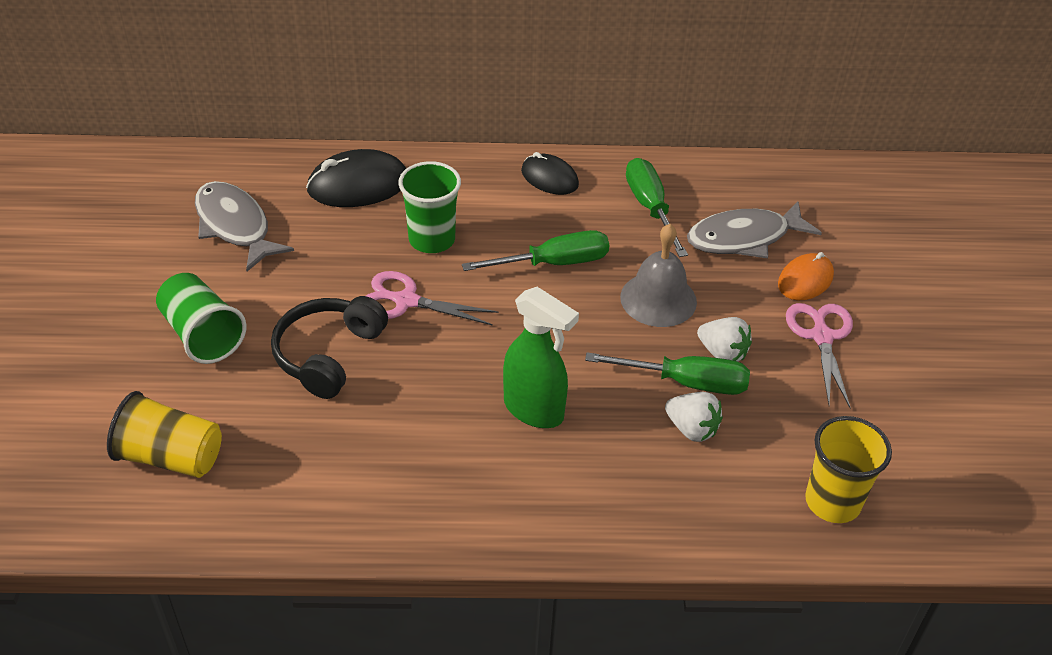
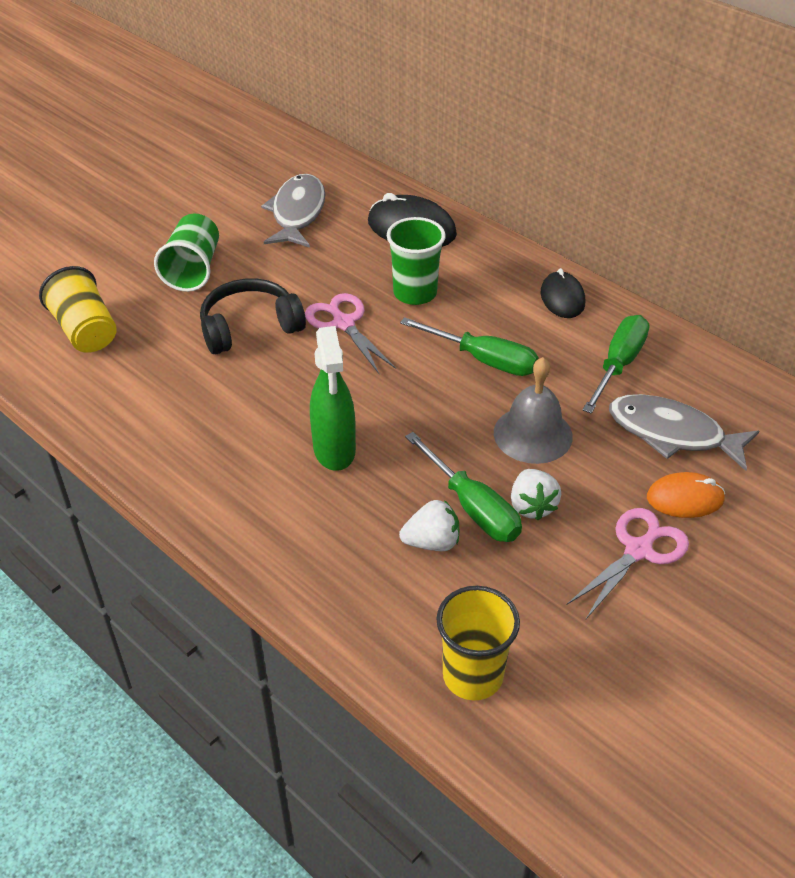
camera: 45 degrees right, 0 degrees up
(692, 429) = (432, 542): white strawberry -> white strawberry turned 90 degrees counterclockwise

